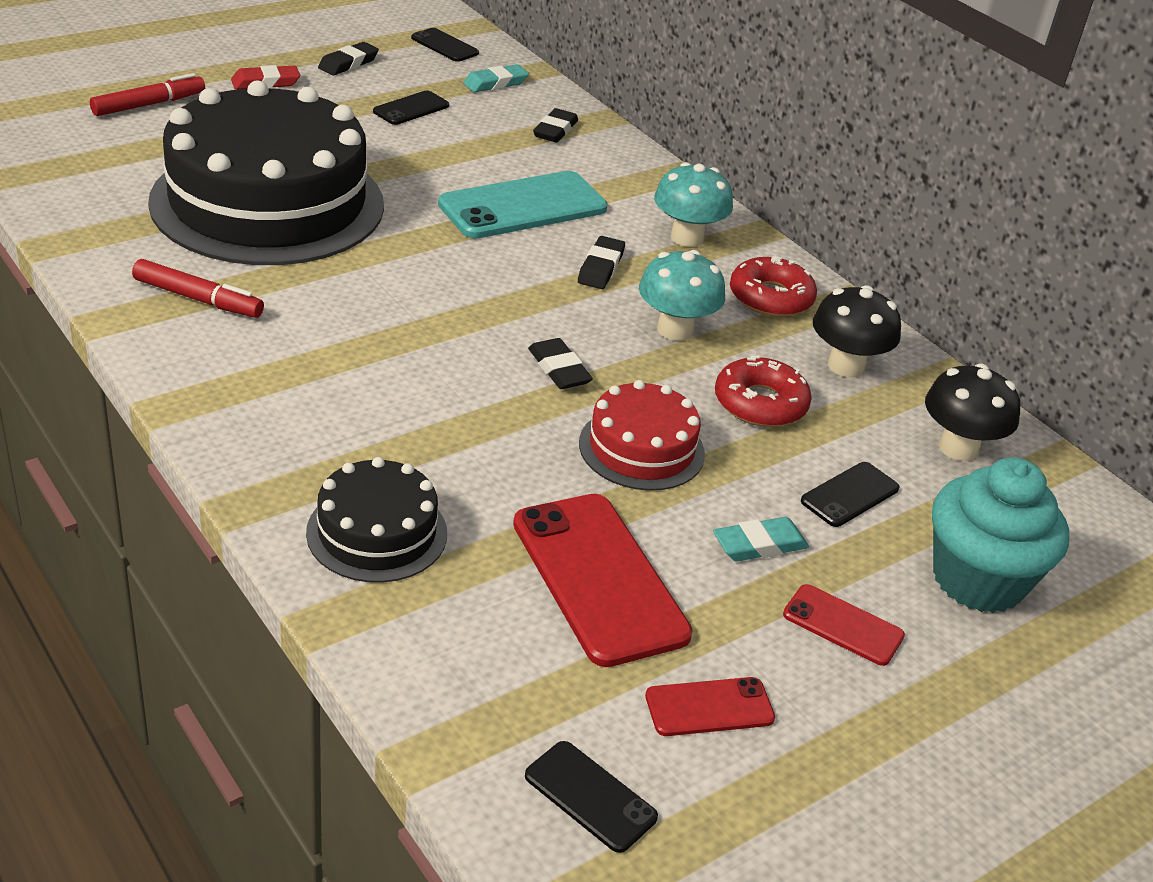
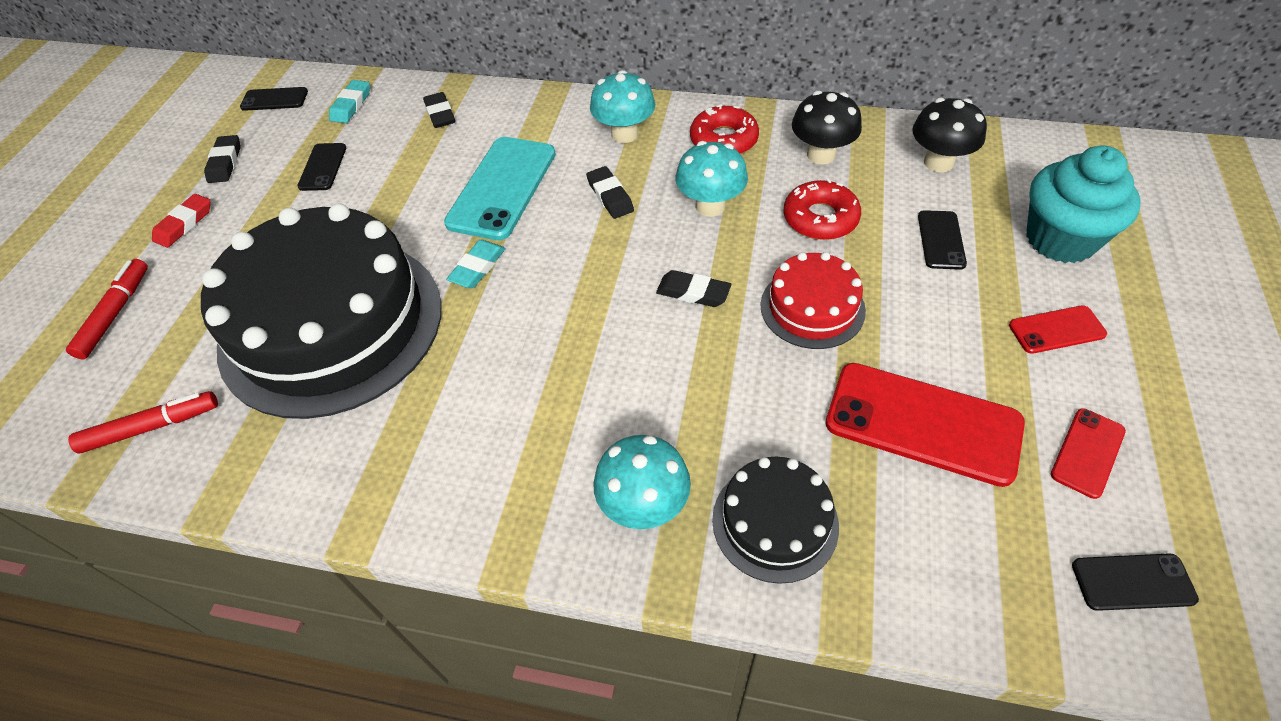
camera: 35 degrees left, 15 degrees up
(198, 299) = (397, 450): red marker -> red marker (151, 427)
(303, 450) = (644, 505): none -> turquoise mushroom
(759, 545) = (953, 316): turquoise eraser -> turquoise eraser (478, 267)

